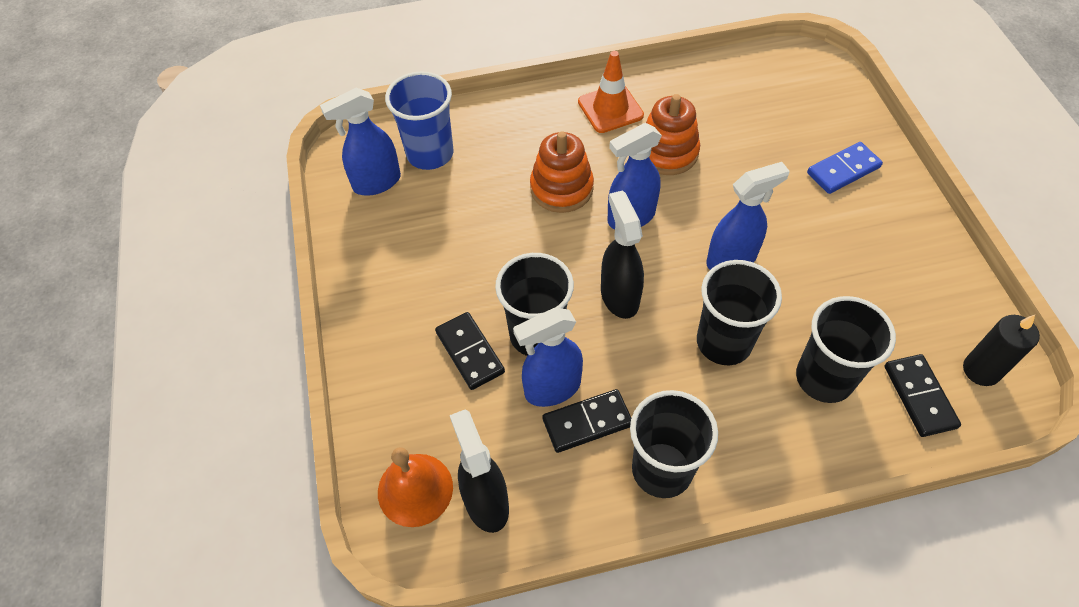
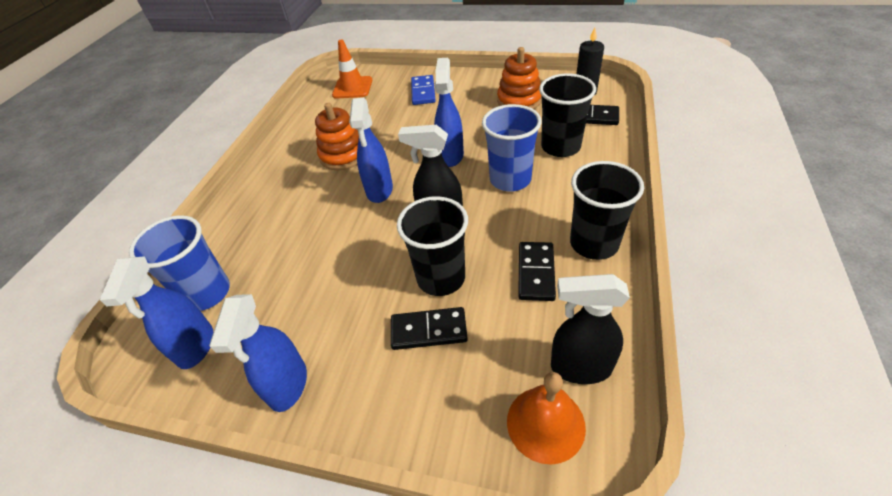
camera: 60 degrees left, 10 degrees down
(552, 388) = (495, 285): blue spray bottle -> blue spray bottle (288, 385)
(561, 188) = (322, 219): orange stacking toy -> orange stacking toy (519, 100)
(610, 109) = (280, 170): orange traffic cone -> orange traffic cone (352, 88)
(724, 342) = (510, 179): black cup -> blue cup

